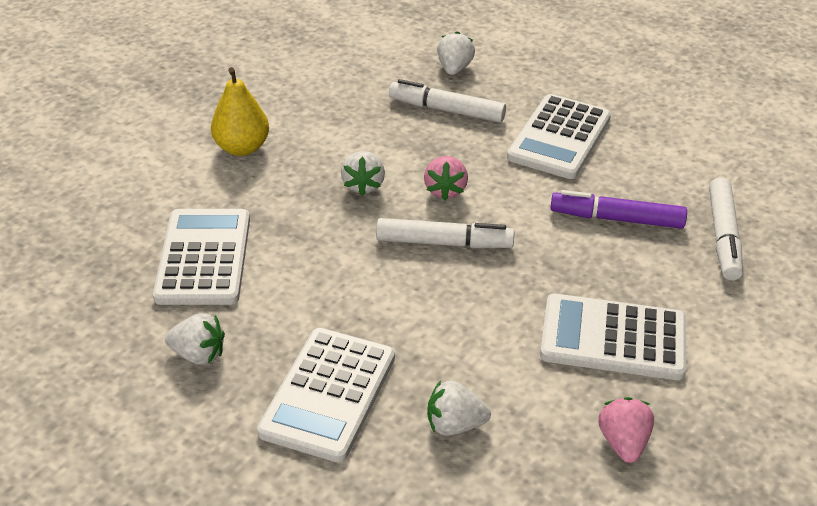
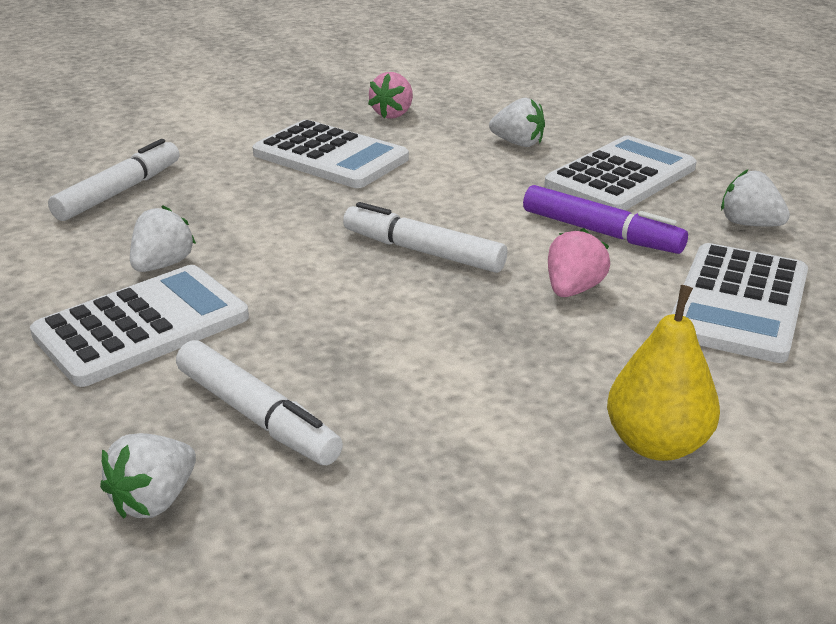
camera: 155 degrees left, 10 degrees down
(363, 185) = (480, 335): white strawberry -> white strawberry (163, 265)
(445, 190) = (371, 302): pink strawberry -> pink strawberry (573, 289)
(616, 219) = (203, 228): purple marker -> purple marker (601, 232)

